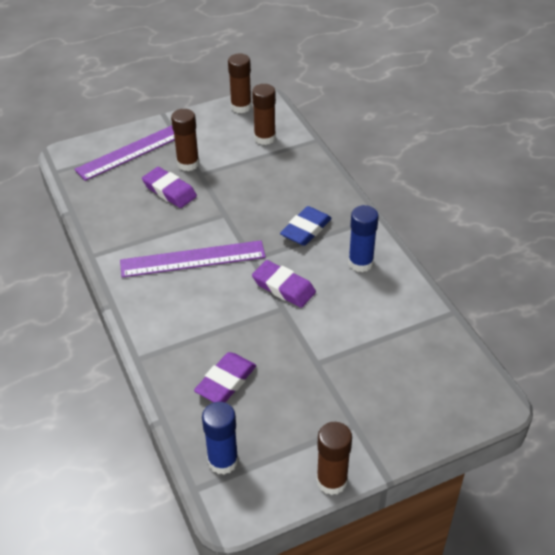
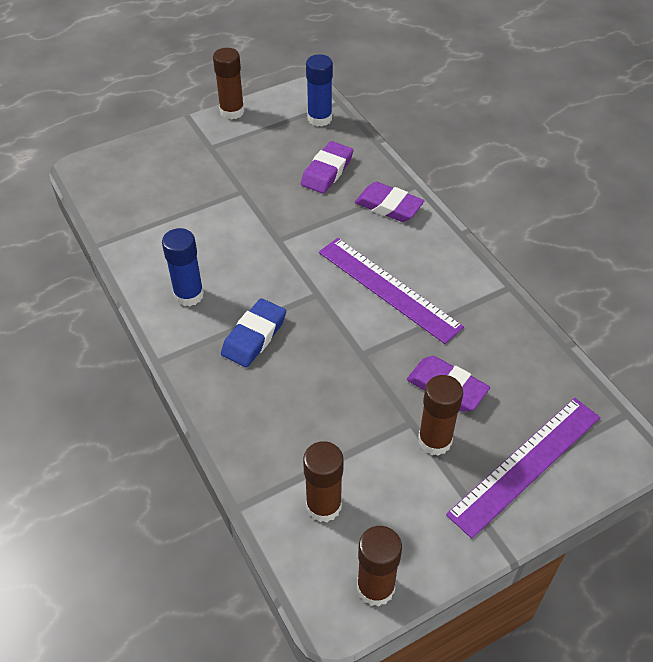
camera: 175 degrees right, 5 degrees up
(193, 259) = (388, 289): purple ruler -> purple ruler turned 60 degrees clockwise
(283, 287) = (278, 261): purple eraser -> purple eraser (388, 206)

